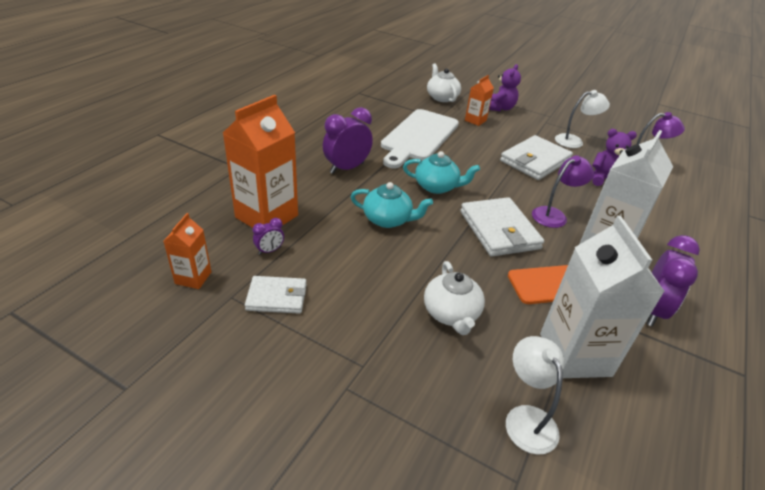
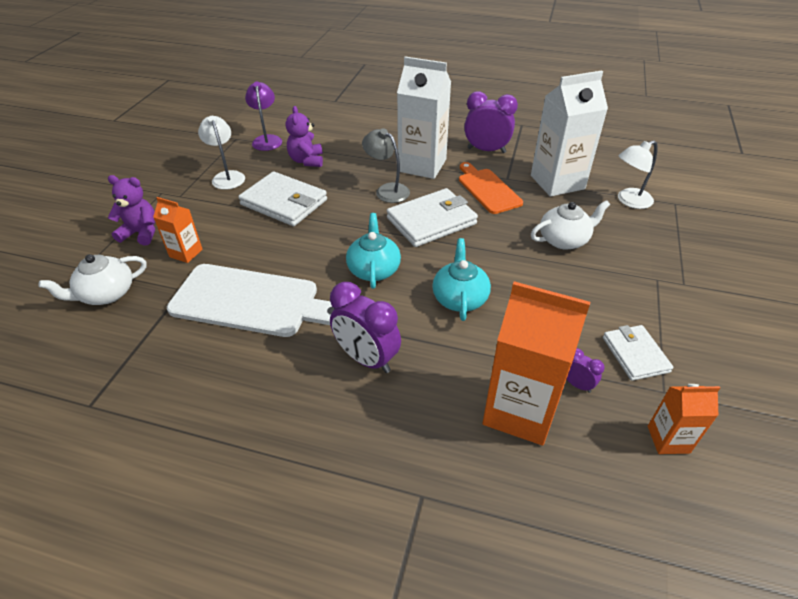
camera: 100 degrees left, 5 degrees up
(554, 215) = (387, 190): purple lamp -> grey lamp

